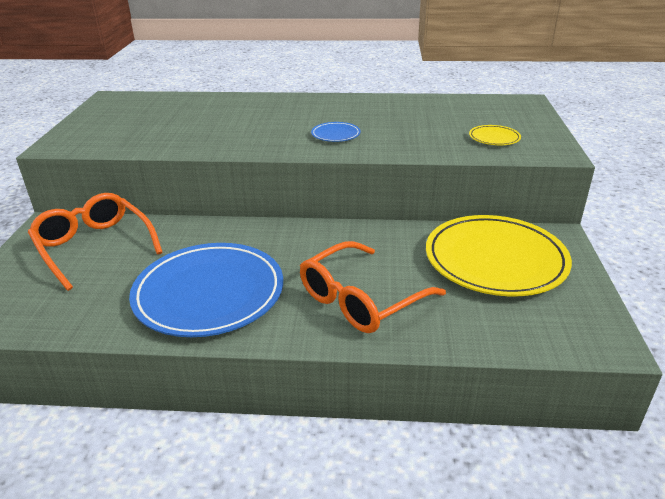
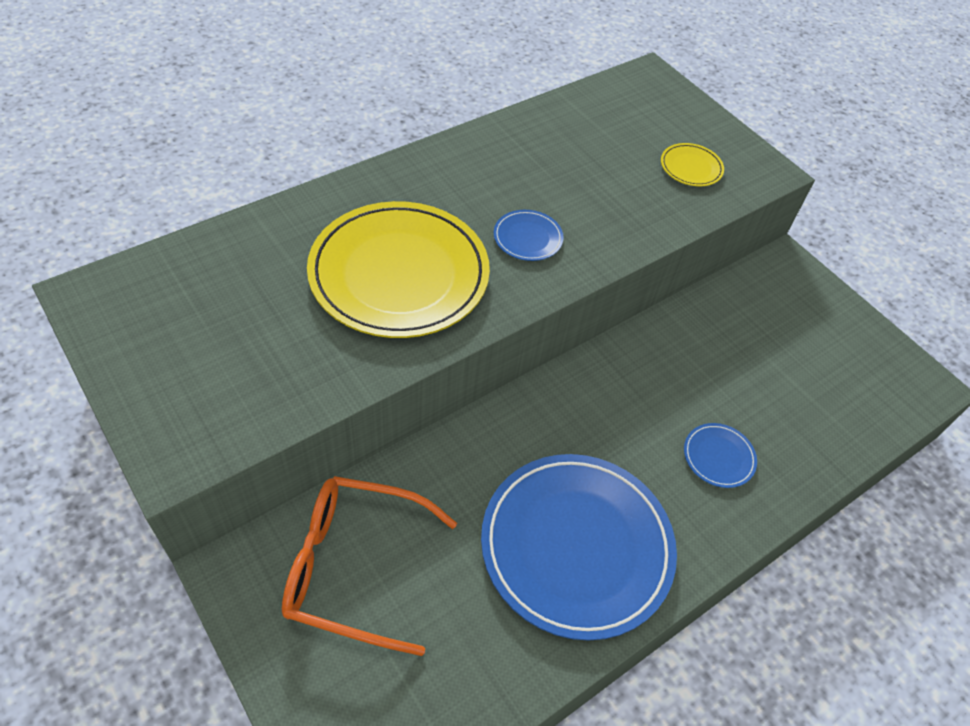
camera: 45 degrees left, 20 degrees up
(360, 300) = (718, 457): orange glasses -> blue plate
(495, 260) = (770, 328): yellow plate -> yellow plate (399, 274)

